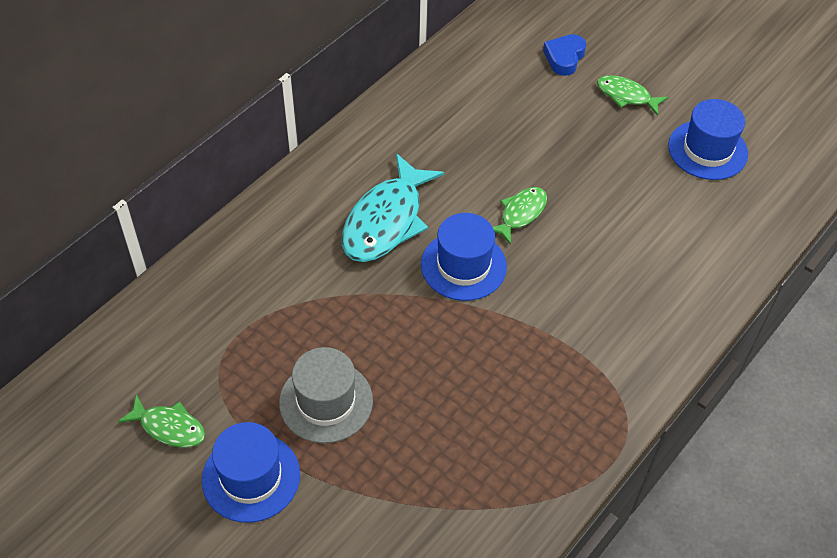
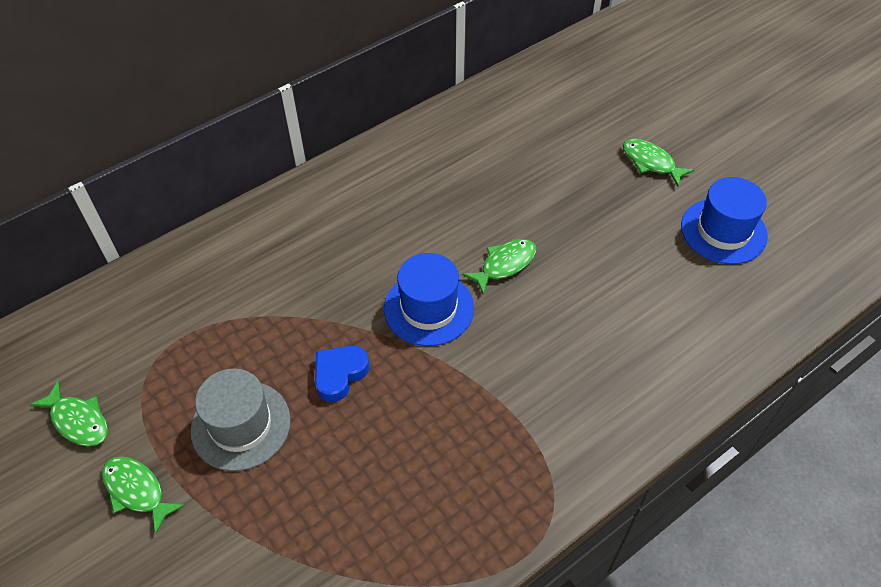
camera: 15 degrees right, 0 degrees up
(251, 477) = (137, 491): blue hat -> green fish
(386, 220) = (366, 248): turquoise fish -> none
(564, 58) = (597, 116): blue heart -> blue heart (339, 375)

